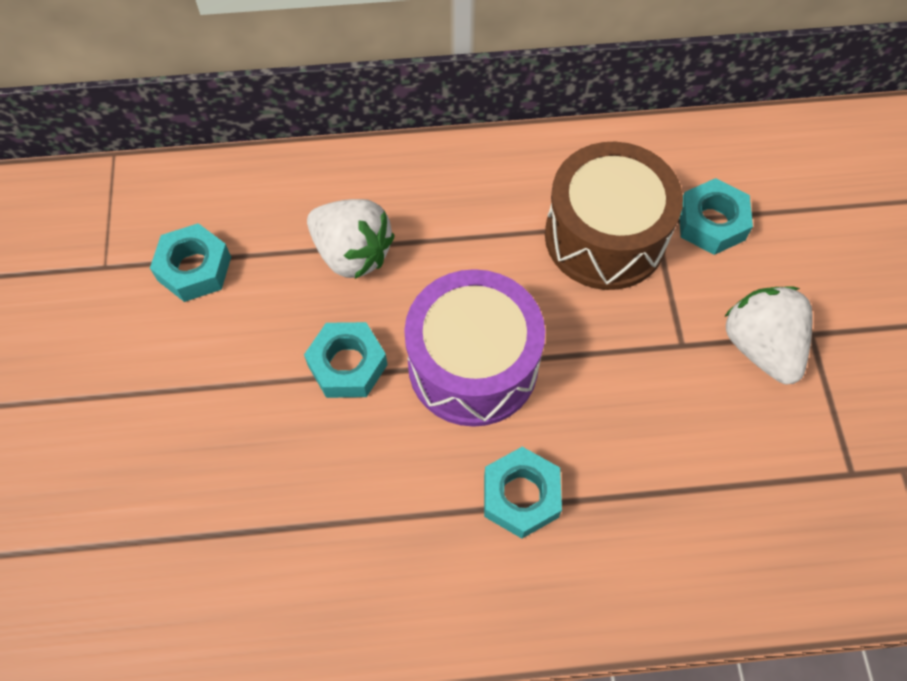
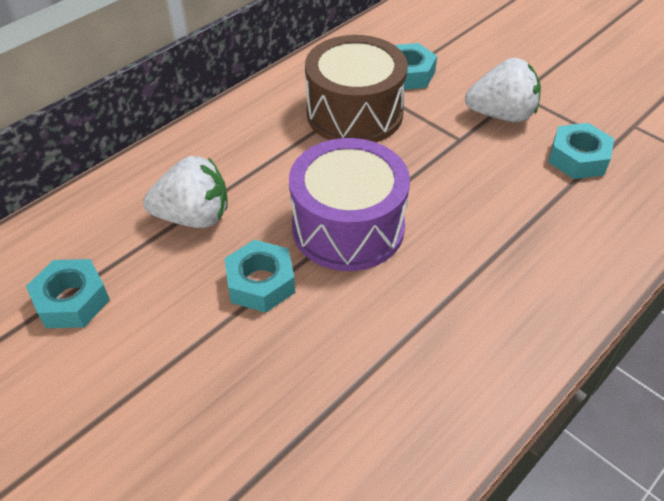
camera: 40 degrees left, 15 degrees down
(521, 496) = (459, 277): turquoise nut -> turquoise nut (578, 158)
(760, 347) = (501, 115): white strawberry -> white strawberry turned 150 degrees clockwise

